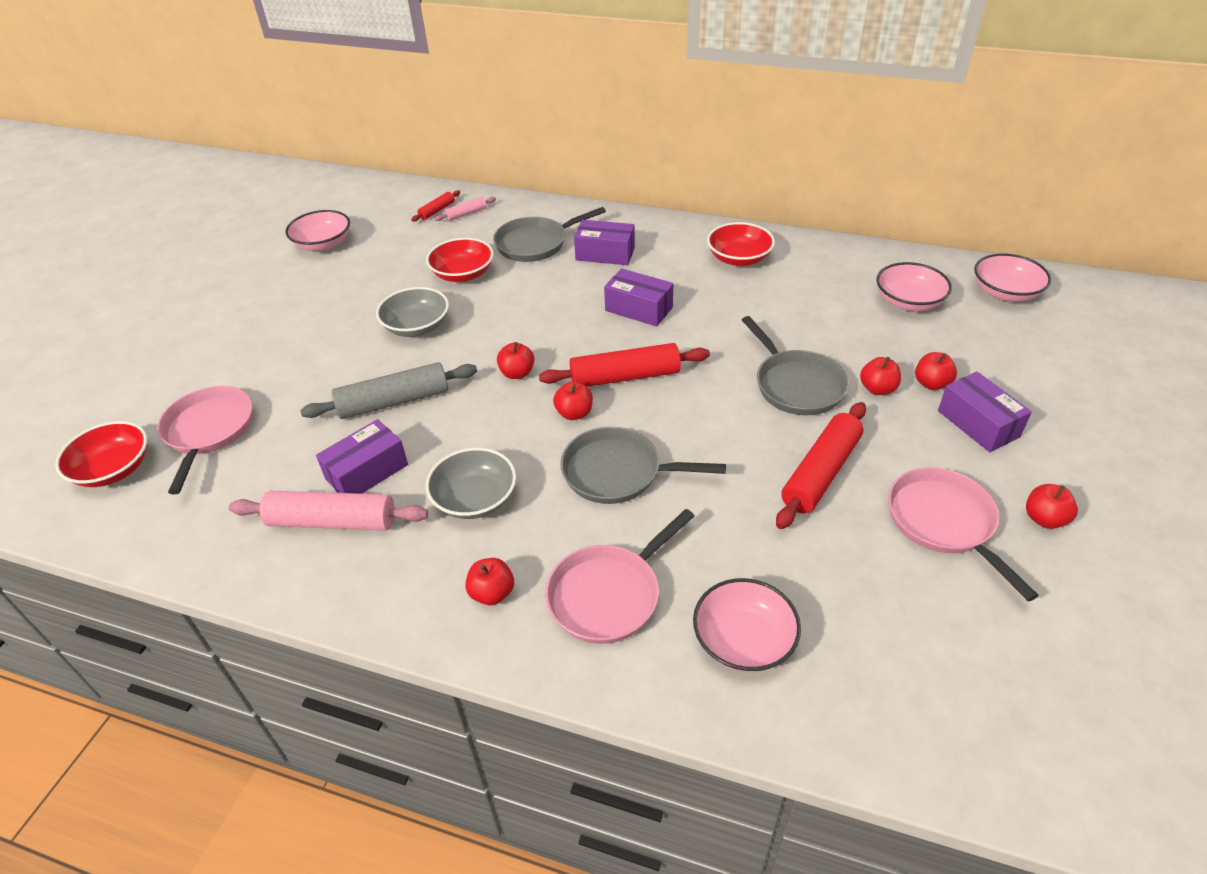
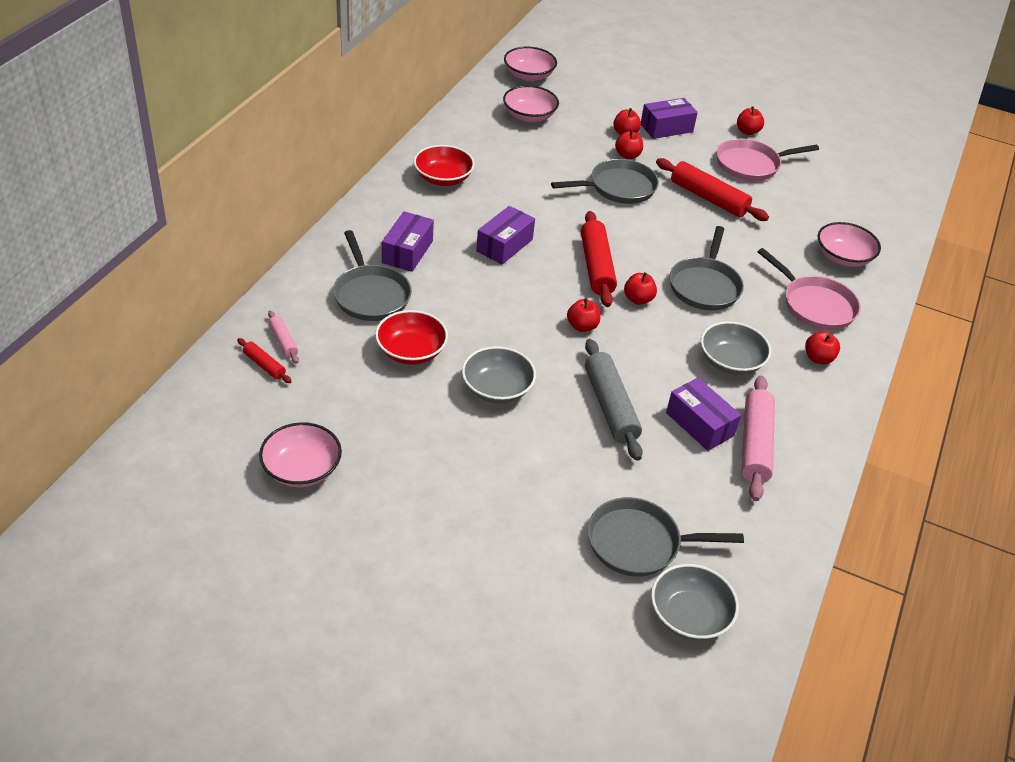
camera: 90 degrees left, 0 degrees up
(114, 469) = (689, 615): red bowl -> grey bowl
(208, 431) = (639, 543): pink pan -> grey pan

